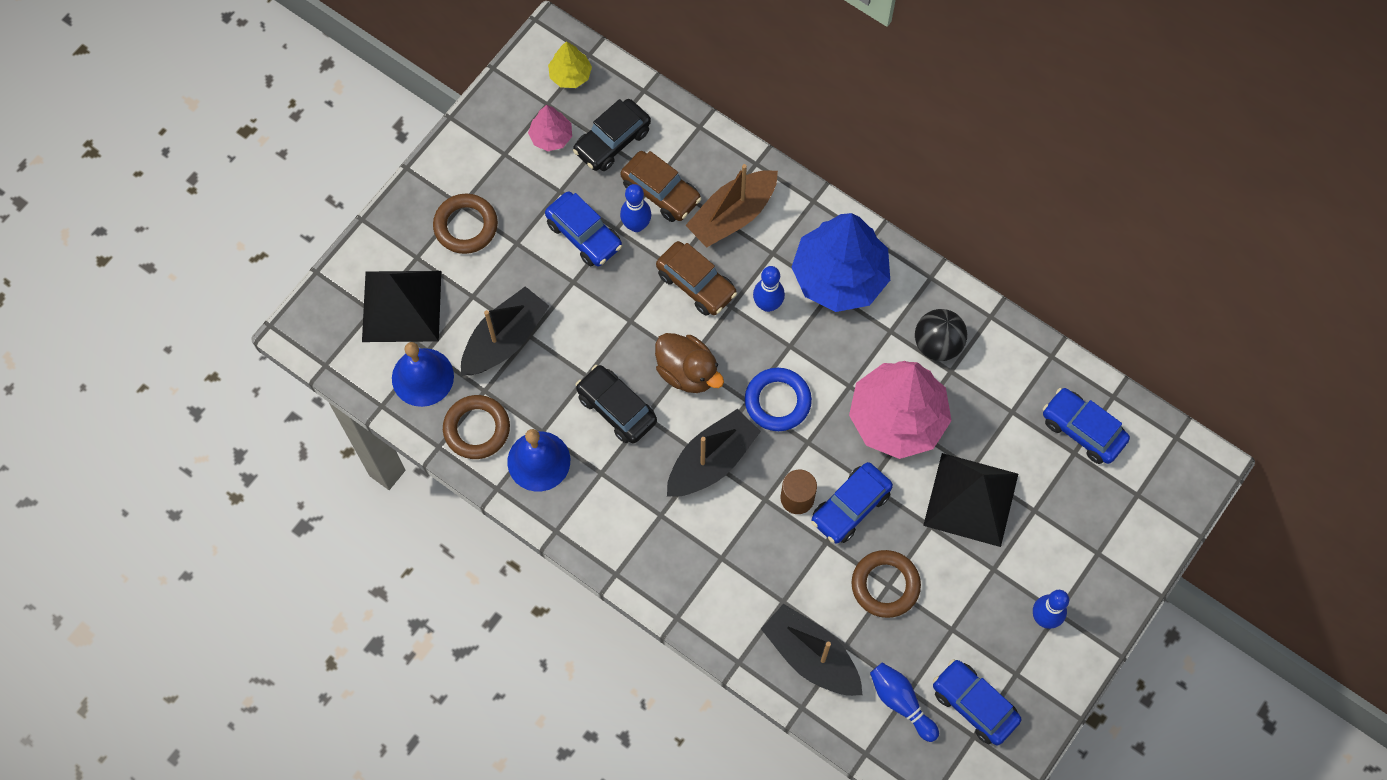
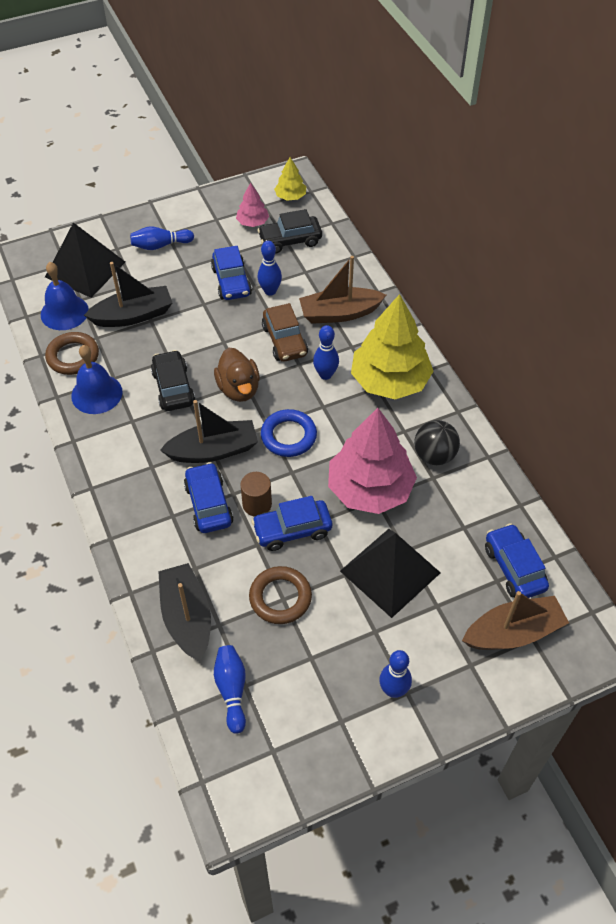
camera: 30 degrees right, 15 degrees down
(466, 226) = (160, 245): brown ring -> blue bowling pin
(661, 192) = (300, 280): brown car -> none
(839, 276) = (390, 381): blue tree -> yellow tree
(974, 705) = (289, 726): blue car -> blue car (208, 504)
(1117, 499) = (513, 632): none -> brown boat

